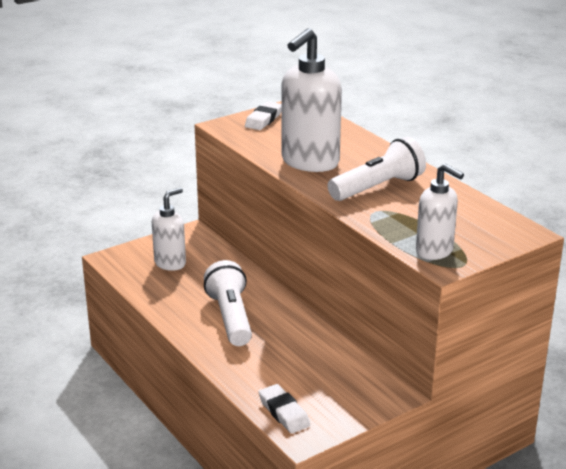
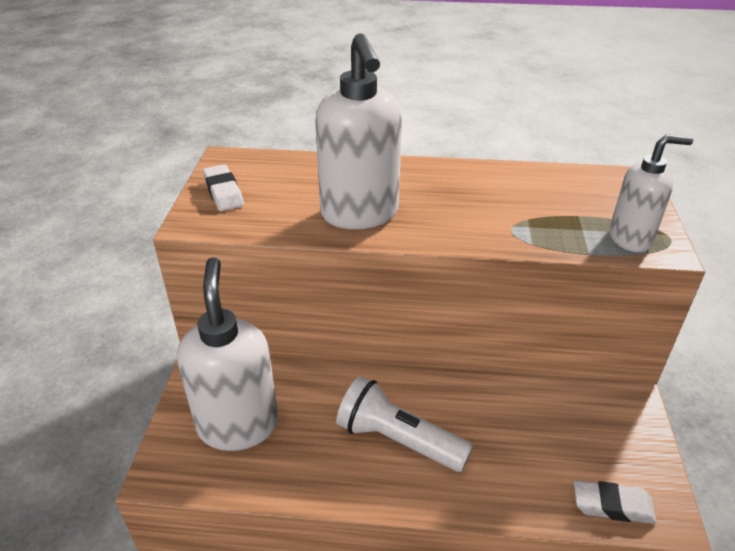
camera: 50 degrees left, 10 degrees up
(170, 263) = (238, 425): white soap dispenser -> white soap dispenser, size x1.66
(378, 187) = (464, 204): white flashlight -> none

